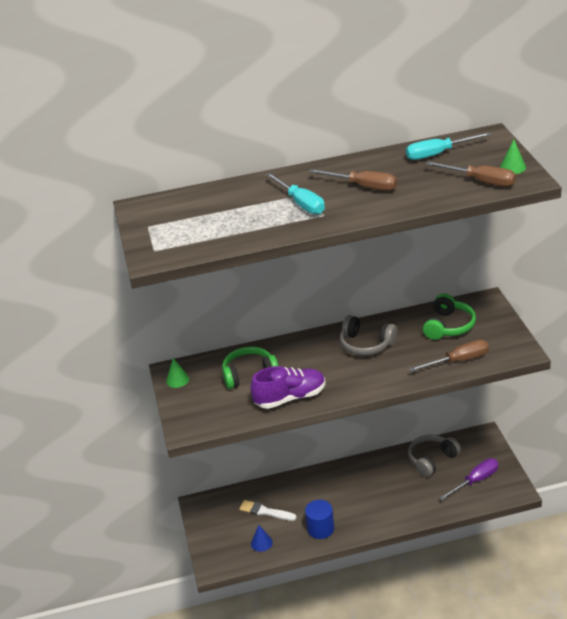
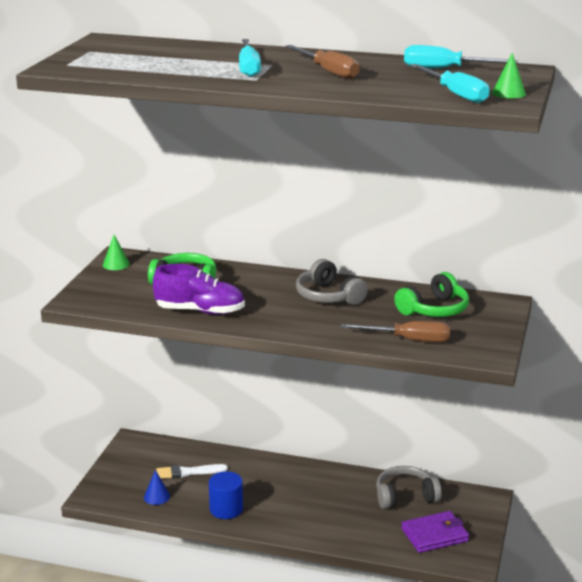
camera: 25 degrees right, 10 degrees down
(265, 511) = (188, 472): white brush -> white brush turned 60 degrees counterclockwise
(475, 481) = (434, 535): purple screwdriver -> purple wallet
(481, 181) = (455, 94): brown screwdriver -> turquoise screwdriver

